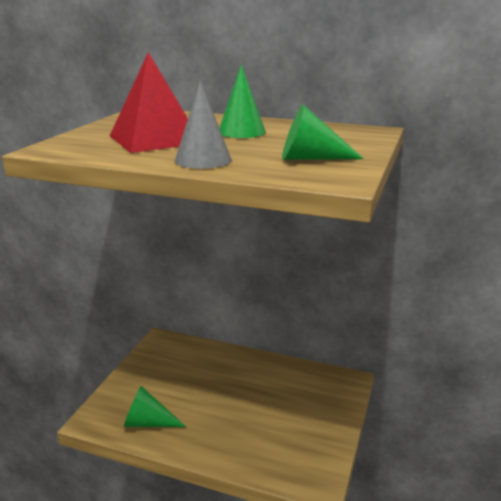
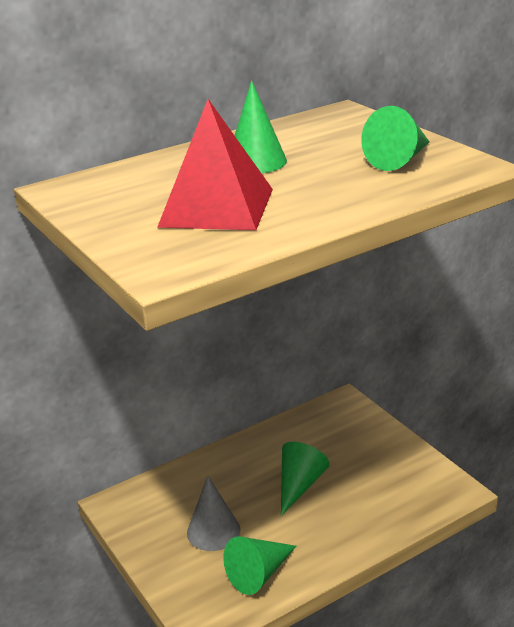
camera: 50 degrees left, 5 degrees up
(203, 160) = (337, 202): grey cone -> grey cone (213, 531)
(244, 400) = (299, 485): none -> green cone

